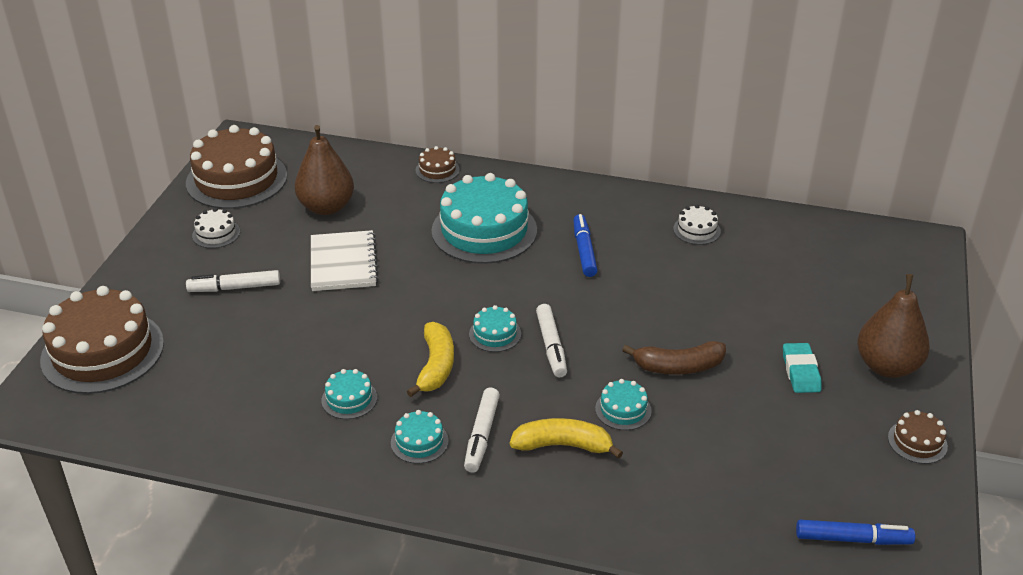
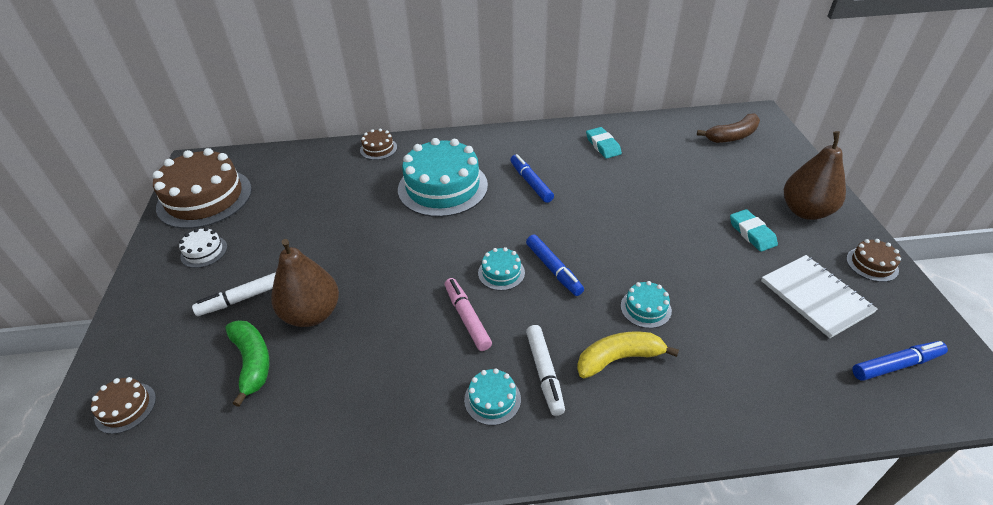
camera: 20 degrees left, 5 degrees up
(102, 351) = (125, 407): brown cake -> brown cake, size x0.45
(221, 346) = (252, 362): none -> green banana
(326, 207) = (298, 202): brown pear -> brown pear (312, 314)
(343, 263) = (336, 246): white notebook -> white notebook (815, 297)
(349, 399) = (404, 377): turquoise cake -> none
(436, 366) = (467, 318): yellow banana -> pink marker
(551, 346) = (553, 269): white marker -> blue marker
(678, 367) = (663, 257): brown banana -> brown banana (732, 136)
(696, 230) = (603, 145): white cake -> turquoise eraser

